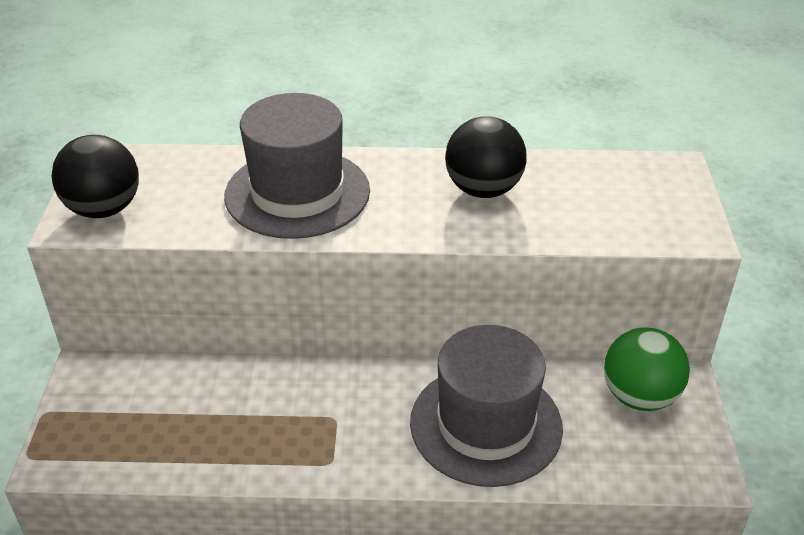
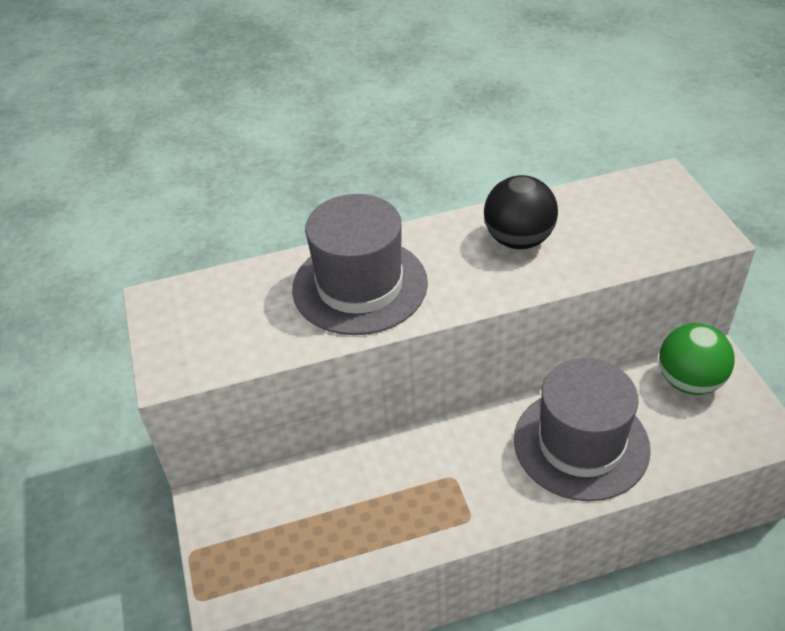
camera: 15 degrees left, 5 degrees up
(104, 209) = (190, 349): black ball -> none

